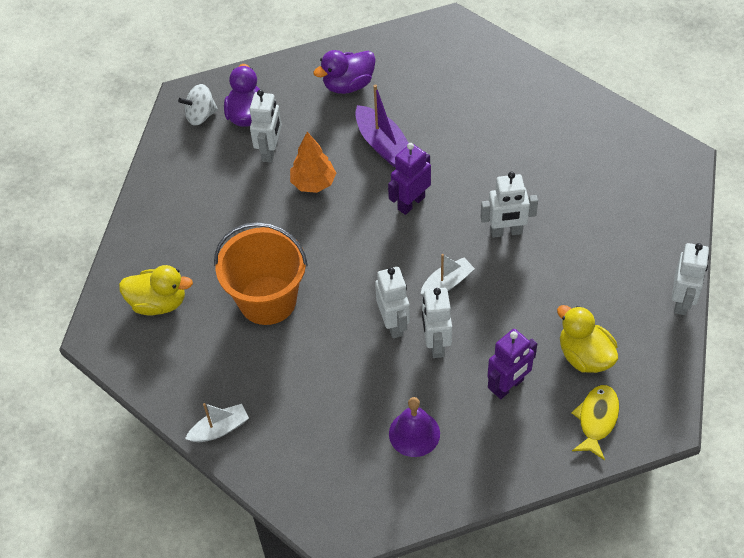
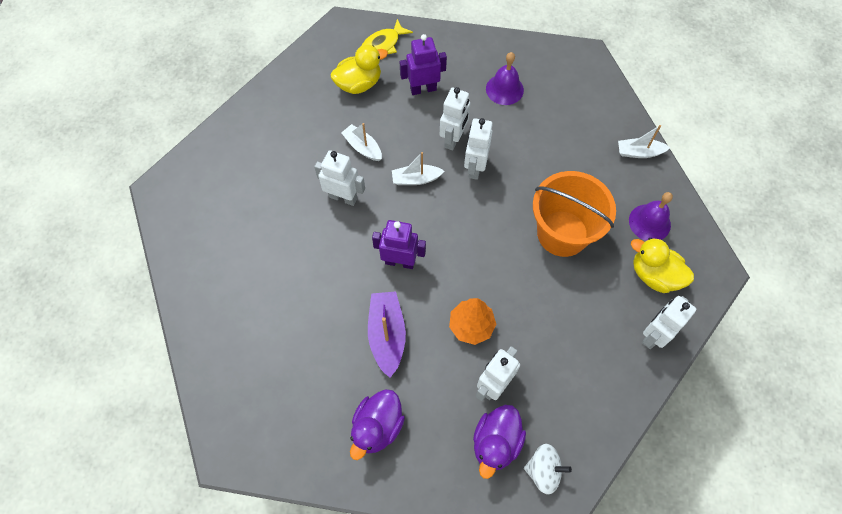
camera: 155 degrees left, 10 degrees up
(180, 353) = (649, 222): none -> purple bell
(348, 85) = (377, 427): purple duck -> purple duck turned 120 degrees clockwise
(411, 203) = (400, 262): purple robot -> purple robot turned 150 degrees counterclockwise
(525, 288) = (363, 147): none -> white boat
(584, 356) = (359, 84): yellow duck -> yellow duck turned 105 degrees counterclockwise
(682, 301) = (265, 87): white robot -> white robot (653, 335)

